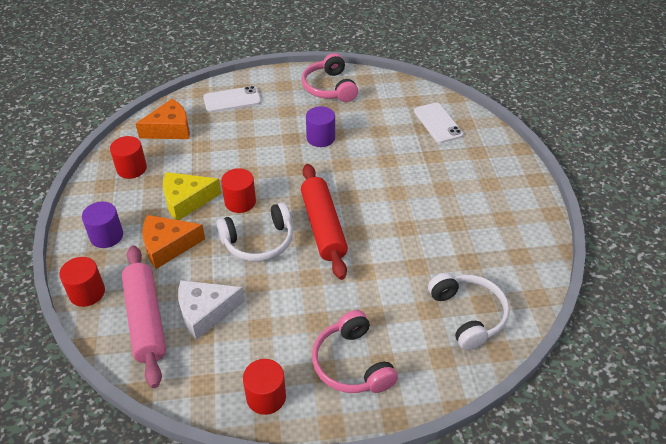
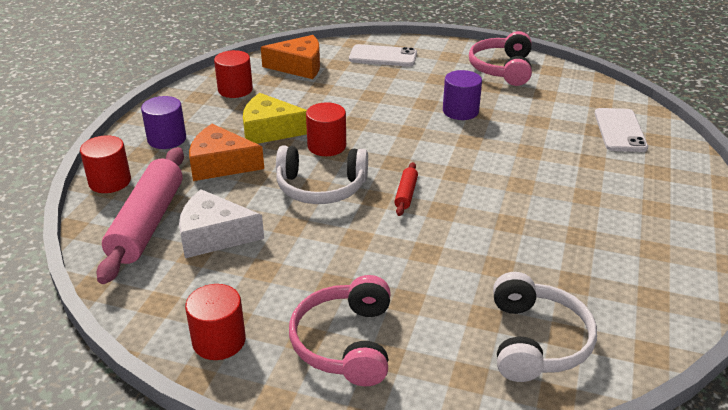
camera: 25 degrees right, 10 degrees down
(323, 227) = (406, 194): red rolling pin -> red rolling pin, size x0.44

